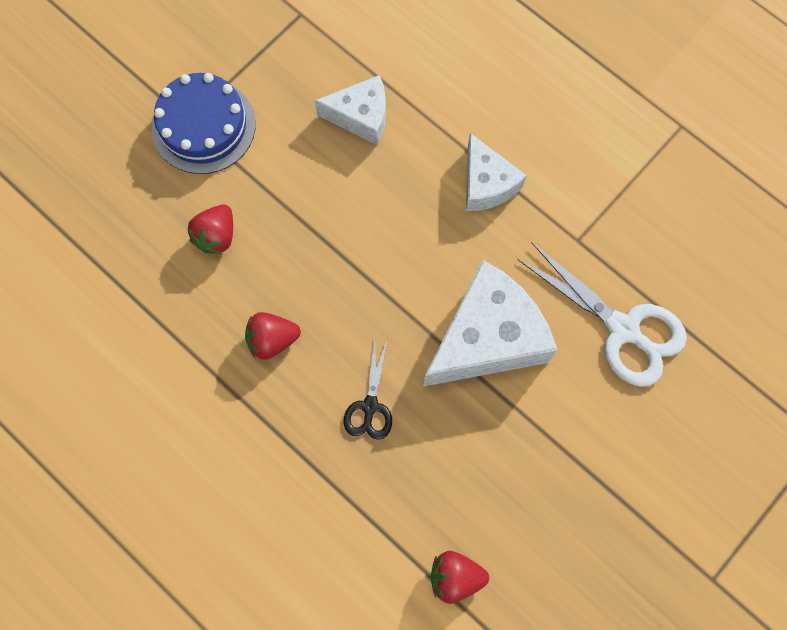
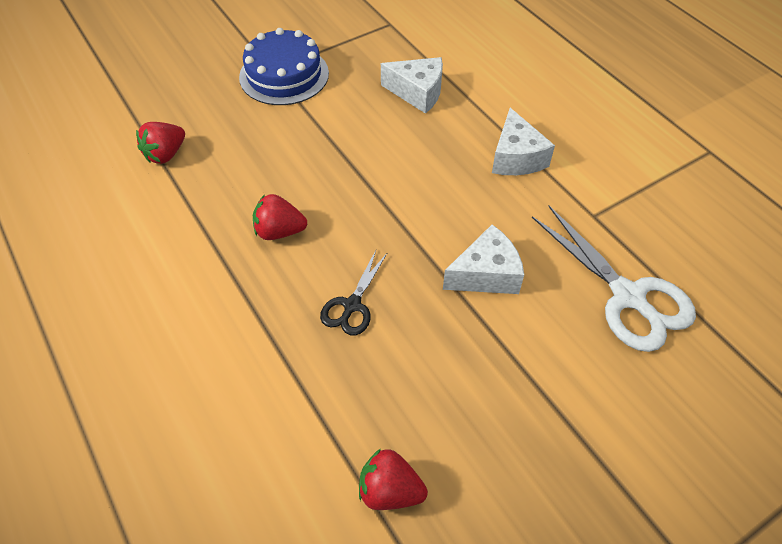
camera: 15 degrees right, 20 degrees down
(216, 236) = (262, 147): red strawberry -> red strawberry (166, 154)
(487, 338) = (486, 274): white cheese -> white cheese, size x0.58

